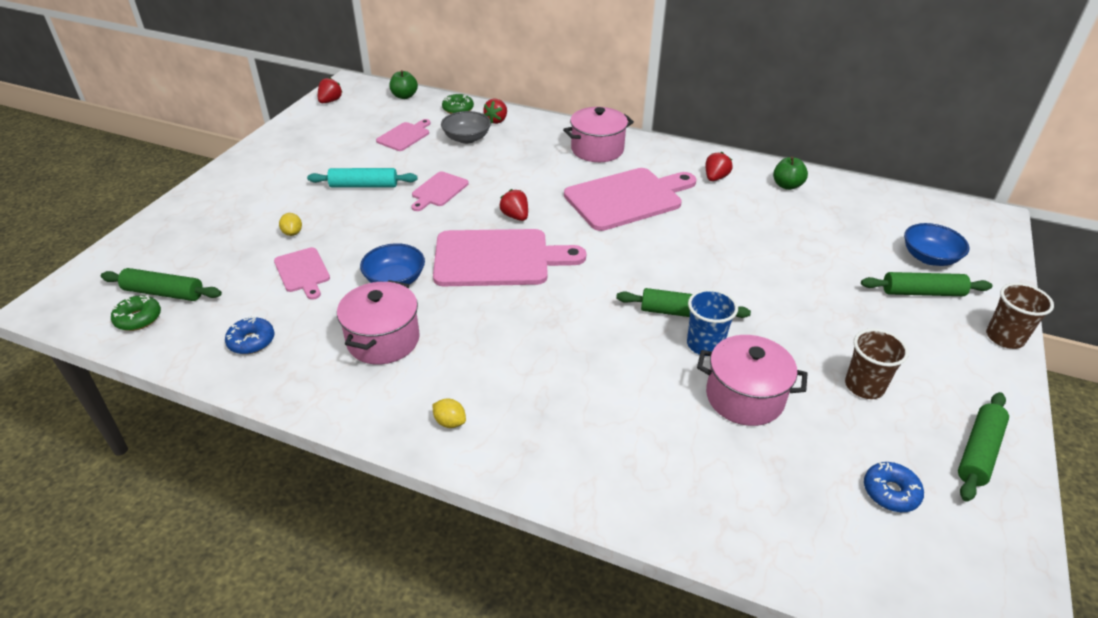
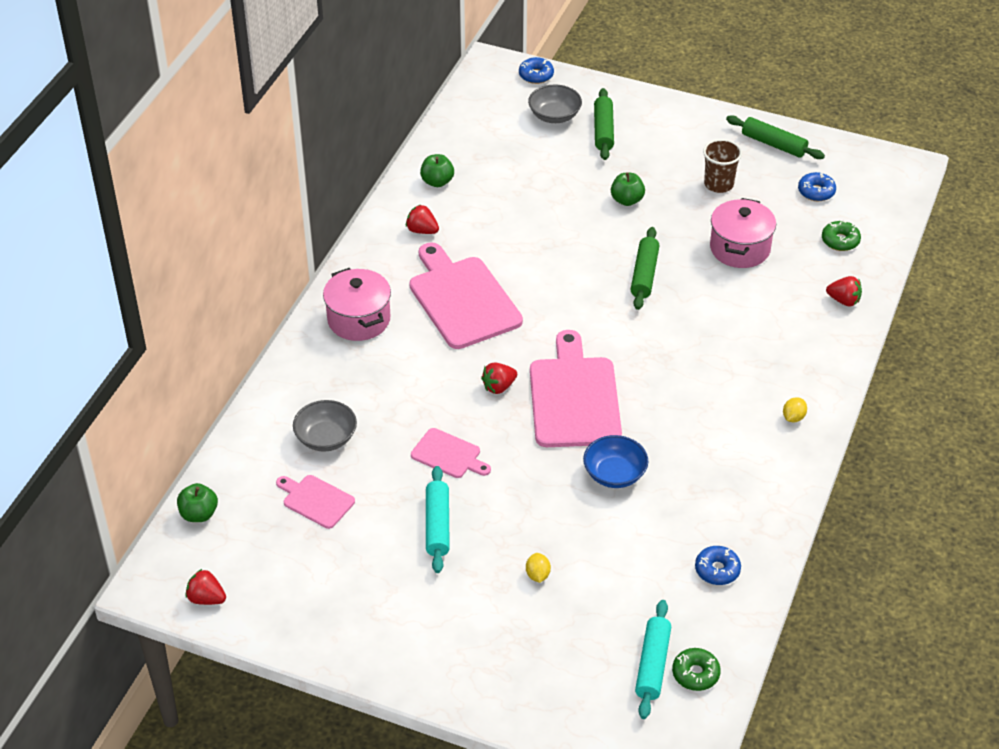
camera: 90 degrees left, 5 degrees up
(164, 293) = (652, 665): green rolling pin -> turquoise rolling pin
(292, 233) = (537, 575): yellow lemon -> yellow lemon turned 75 degrees counterclockwise
(303, 272) = (608, 551): pink cutting board -> none
(383, 340) = (703, 472): pink pot -> none
(458, 109) = (245, 452): green donut -> green donut (840, 241)
(496, 120) = (280, 411): red strawberry -> red strawberry (844, 300)
(705, 344) = (683, 264): blue cup -> none
(804, 305) = (627, 200): none -> green apple
(929, 257) = (554, 116): blue bowl -> grey bowl
(994, 246) = (536, 75): none -> blue donut
(1004, 337) = (655, 101): brown cup -> none

